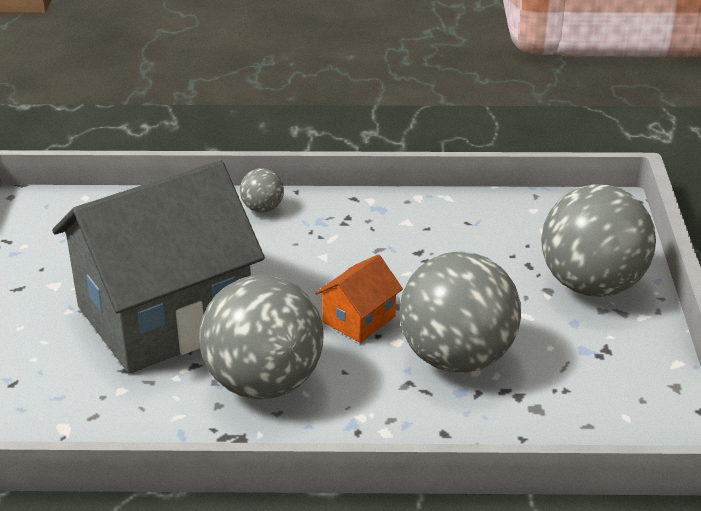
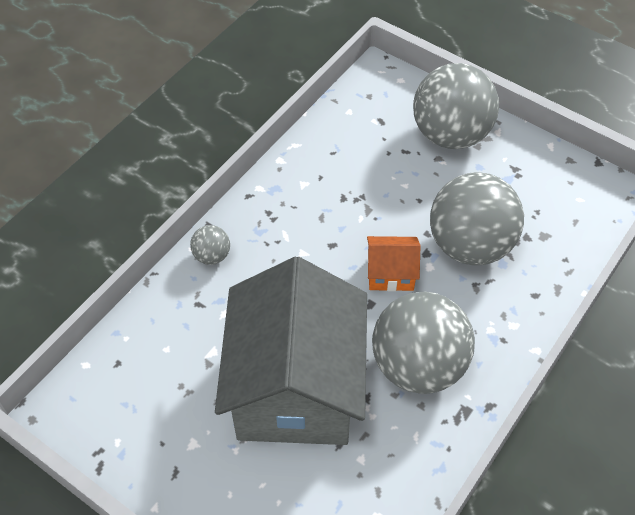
camera: 55 degrees left, 20 degrees up
(359, 319) = (391, 273): orange house -> orange house turned 75 degrees counterclockwise

